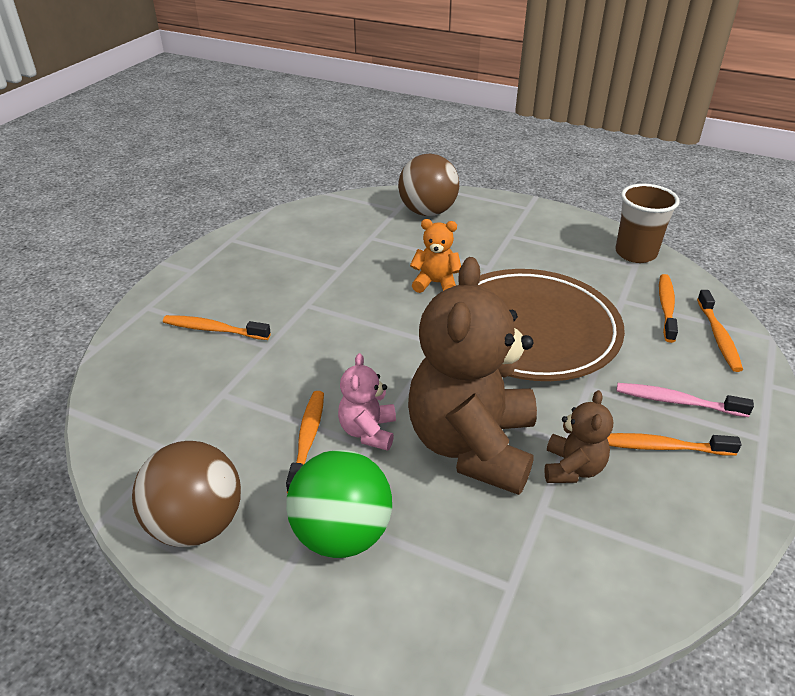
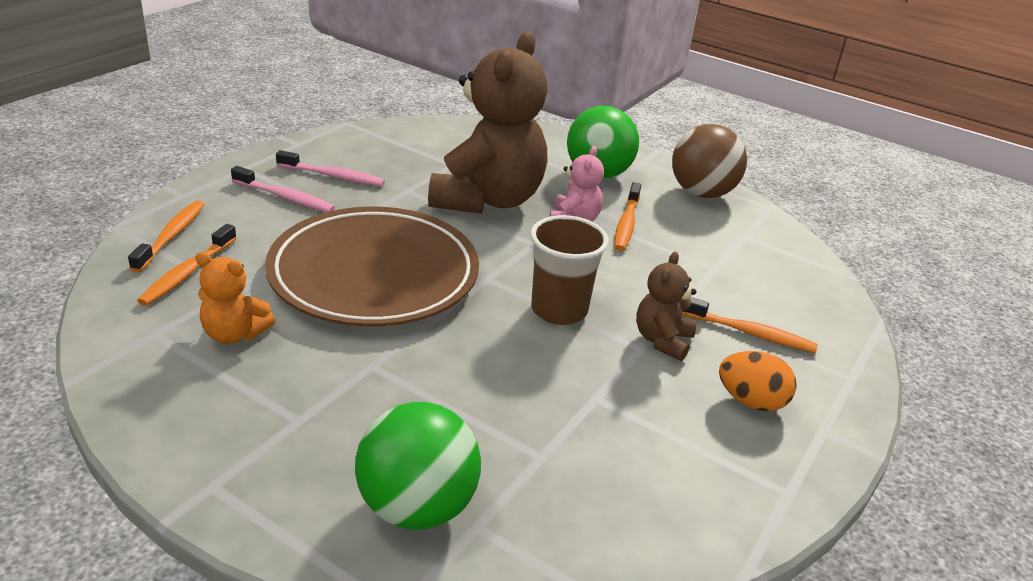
camera: 175 degrees left, 5 degrees down
(234, 280) = (751, 401): none -> orange egg
(427, 212) = (417, 506): brown ball -> green ball
(435, 283) = (461, 350): orange teddy bear -> orange teddy bear (234, 334)
(572, 468) = (415, 177): brown teddy bear -> brown teddy bear (662, 340)
(635, 253) = (130, 351): brown cup -> brown cup (559, 310)
(661, 447) = (333, 176): orange toothbrush -> pink toothbrush

